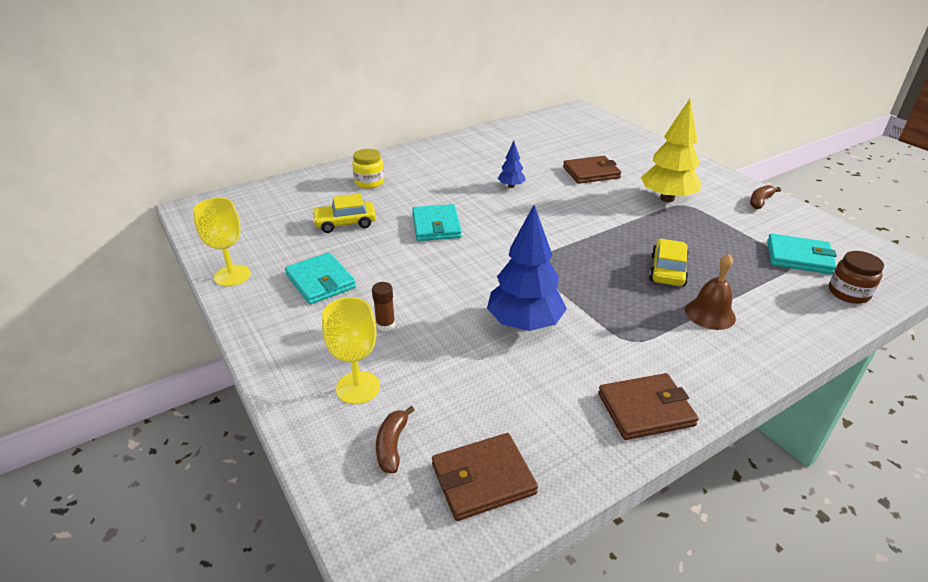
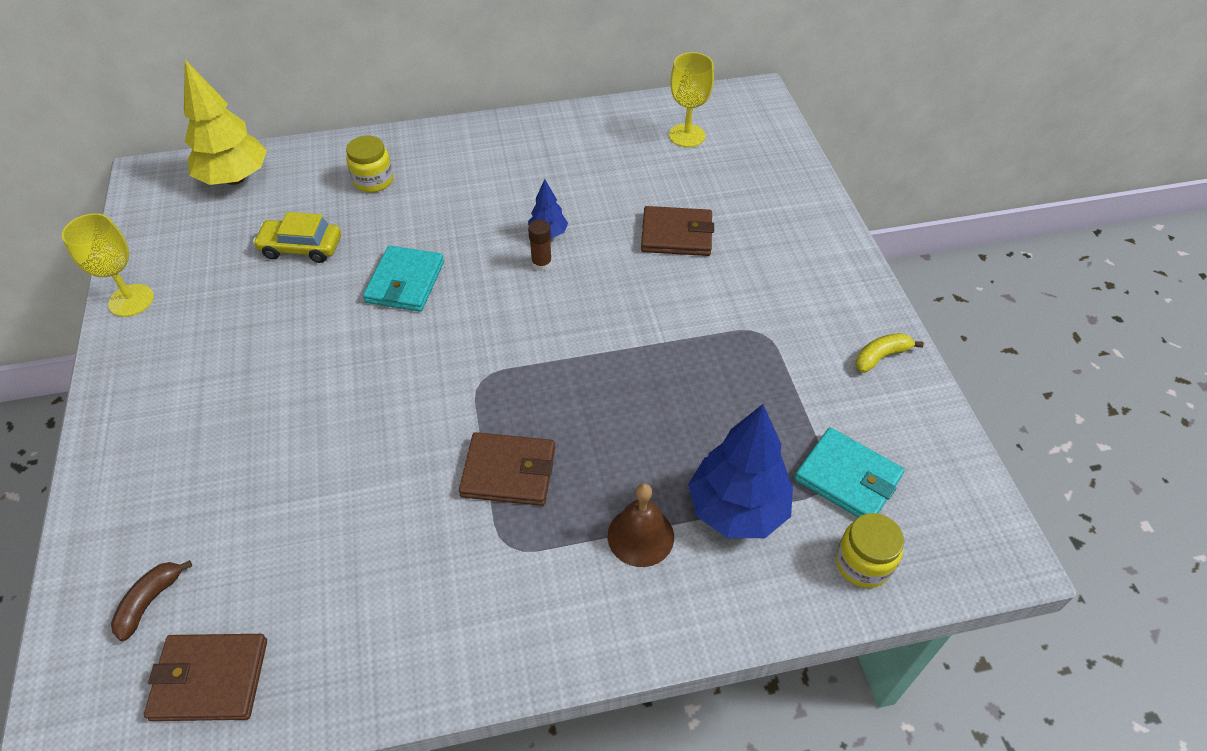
camera: 20 degrees right, 15 degrees up
(320, 281) = (218, 338): turquoise wallet -> none
(358, 387) = (163, 511): yellow goblet -> yellow goblet (687, 135)
(385, 325) = (246, 428): brown glue stick -> brown glue stick (541, 264)
(524, 324) = (401, 477): blue tree -> blue tree (737, 509)
(645, 409) = (447, 653): brown wallet -> brown wallet (508, 472)
(667, 198) = (747, 314): yellow tree -> yellow tree (235, 178)
(667, 270) = (643, 446): yellow car -> none
(760, 201) = (881, 356): brown banana -> yellow banana
(848, 293) = (863, 563): brown jar -> yellow jar

